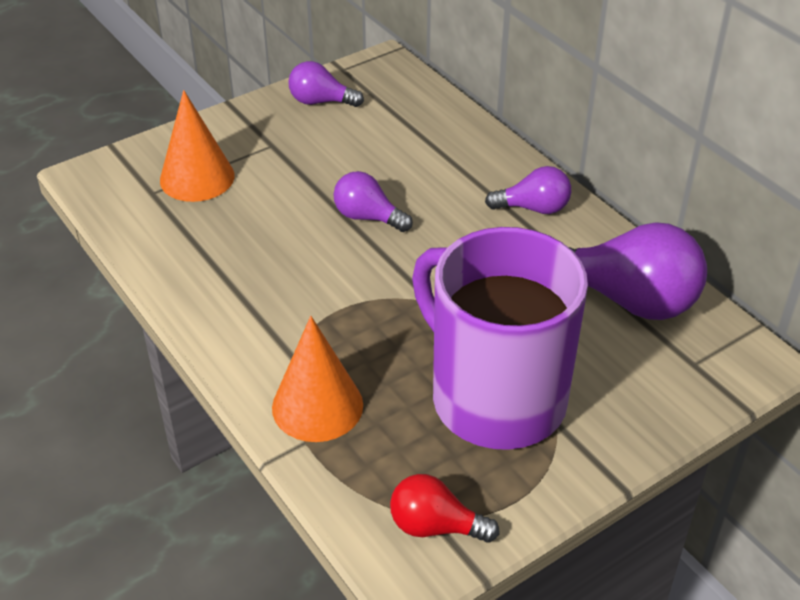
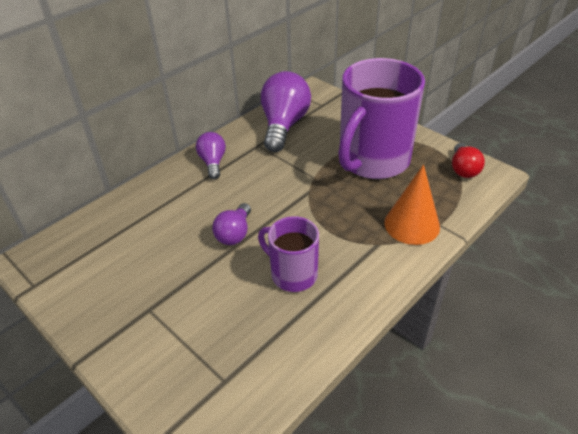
camera: 100 degrees left, 0 degrees up
(197, 178) = (199, 351): orange cone -> none
(273, 261) = (292, 274): none -> purple mug
(321, 101) = (84, 290): purple light bulb -> none

